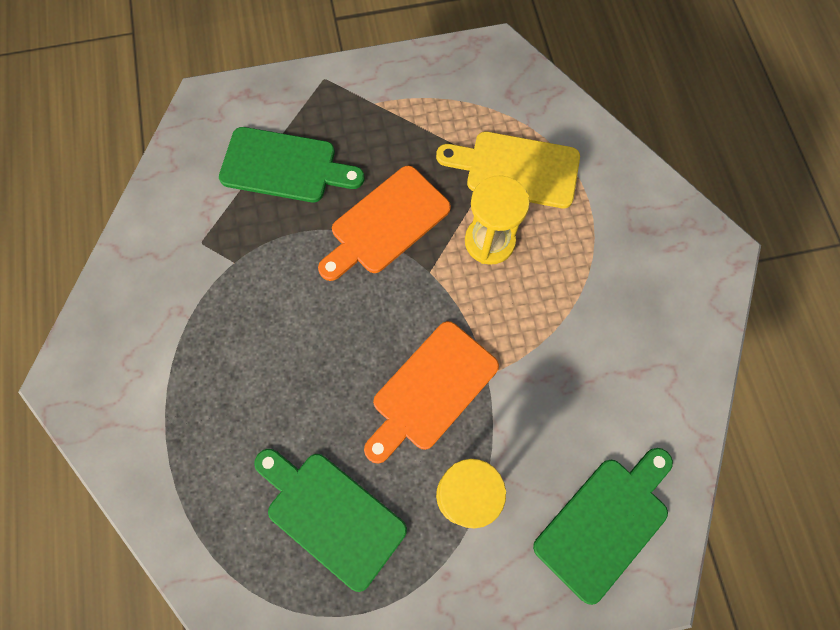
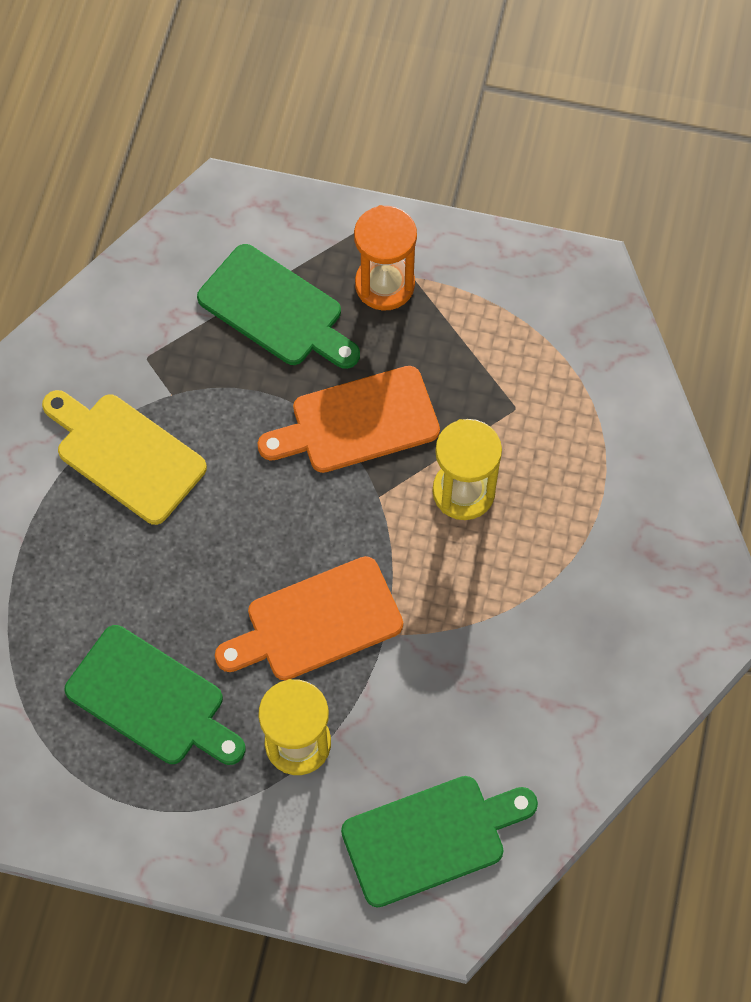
camera: 25 degrees right, 5 degrees down
(331, 515) = (151, 699): green cutting board -> green cutting board turned 150 degrees clockwise
(356, 116) = (384, 284): none -> orange hourglass
(516, 169) = (538, 422): yellow cutting board -> yellow cutting board (125, 454)

